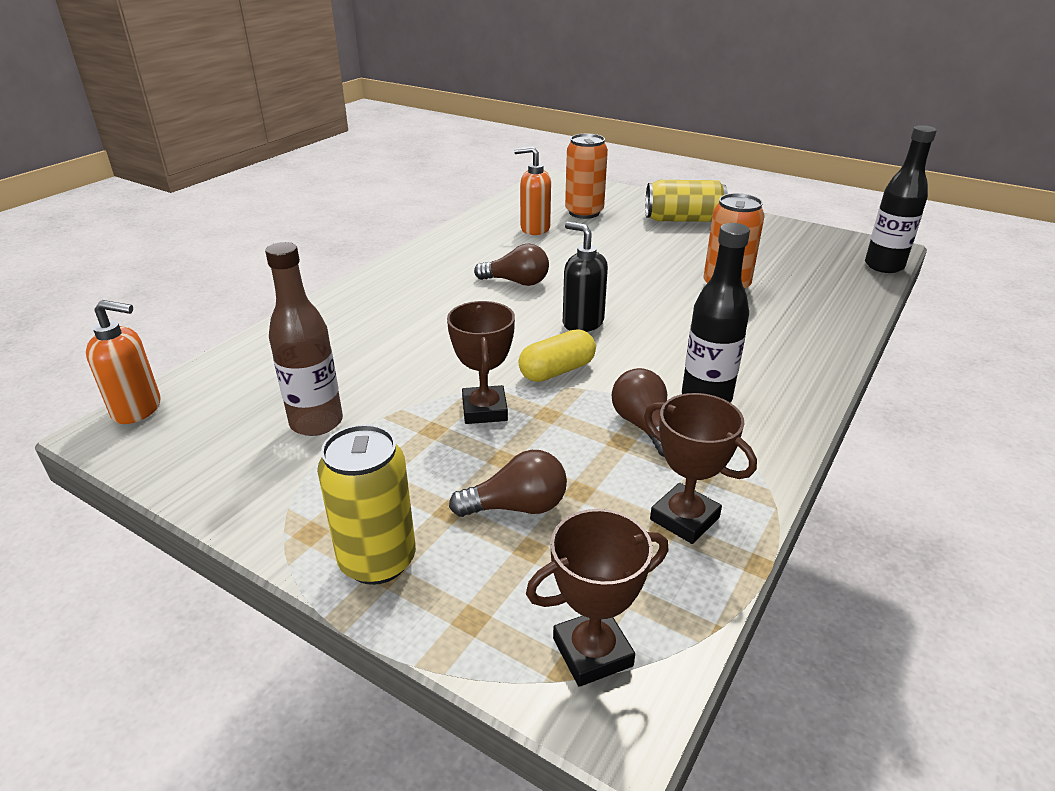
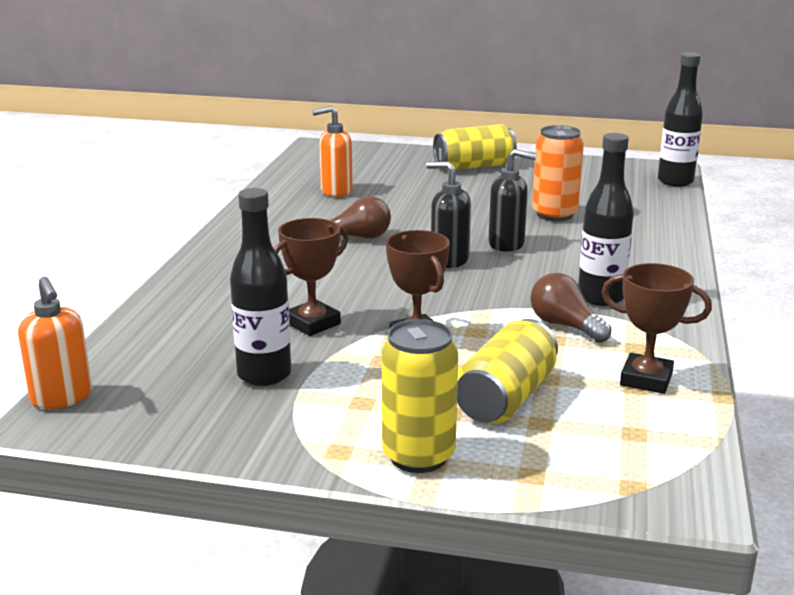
camera: 20 degrees left, 10 degrees down
(137, 409) = (62, 398): orange soap dispenser -> orange soap dispenser turned 75 degrees clockwise
(316, 422) = (264, 375): brown bottle -> black bottle
(517, 507) = (505, 398): brown light bulb -> yellow can
(557, 371) = (457, 299): yellow capsule -> none
(584, 212) = (373, 171): orange can -> none
(592, 652) = (642, 472): brown trophy -> brown trophy (313, 323)
(653, 314) = (507, 244): none -> black soap dispenser

